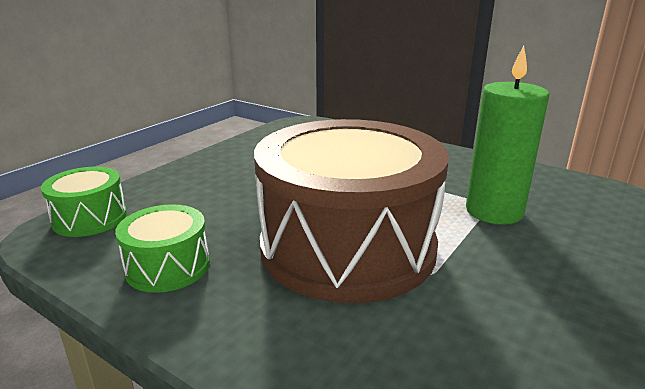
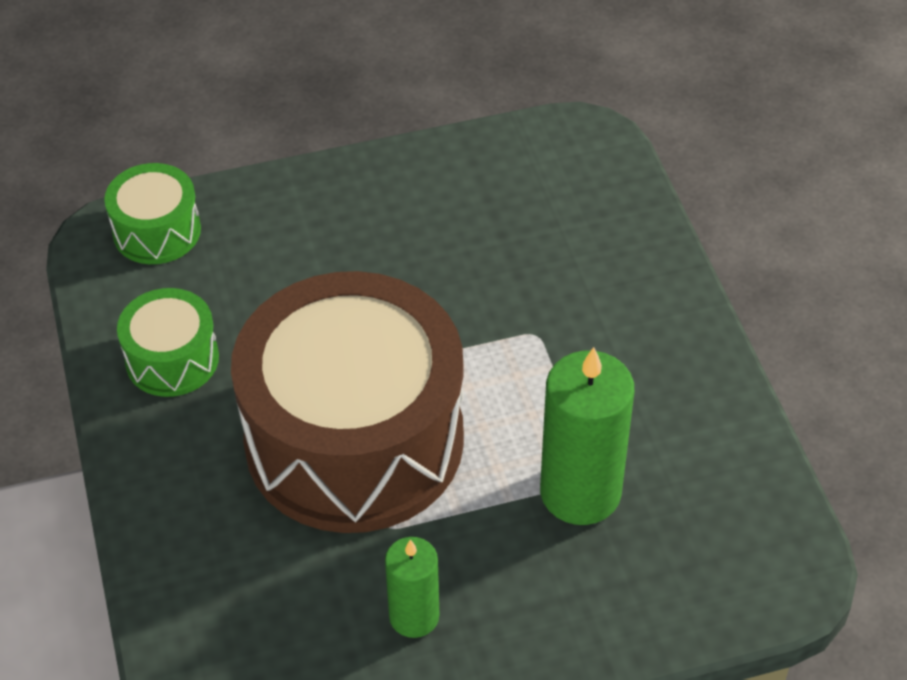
camera: 40 degrees right, 25 degrees up
(520, 306) = (414, 616): none -> green candle

